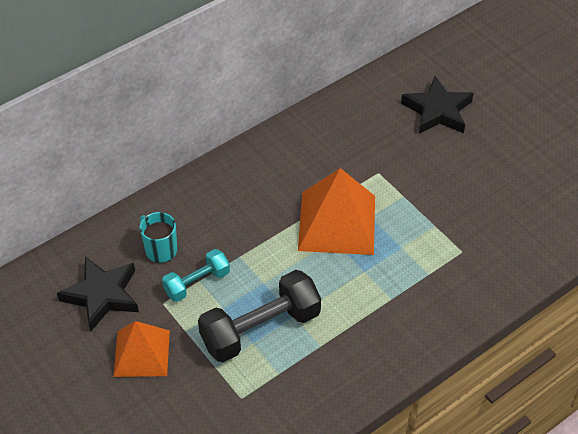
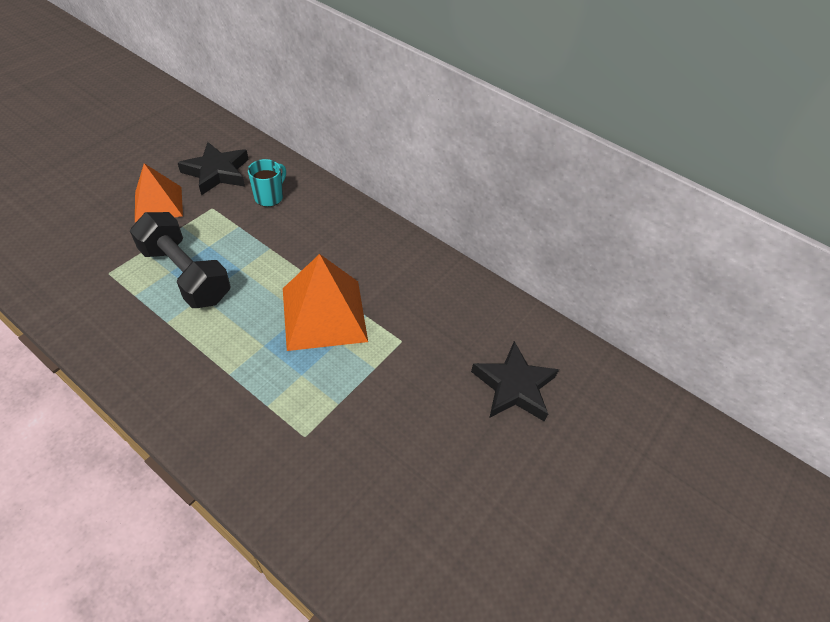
camera: 70 degrees right, 0 degrees up
(197, 283) = (235, 225): turquoise dumbbell -> none

